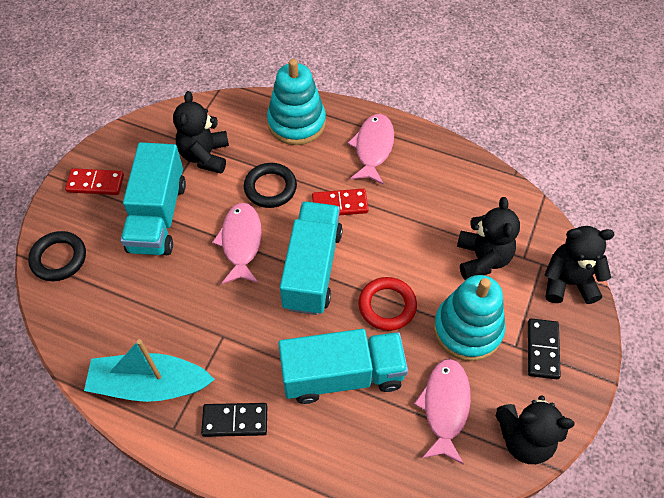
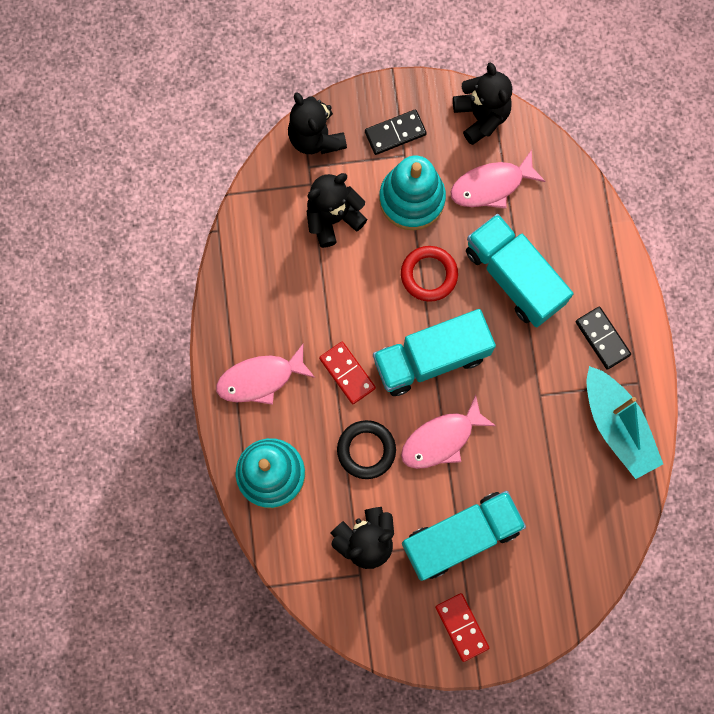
camera: 120 degrees left, 20 degrees up
(59, 258) = (559, 596): black ring -> none

